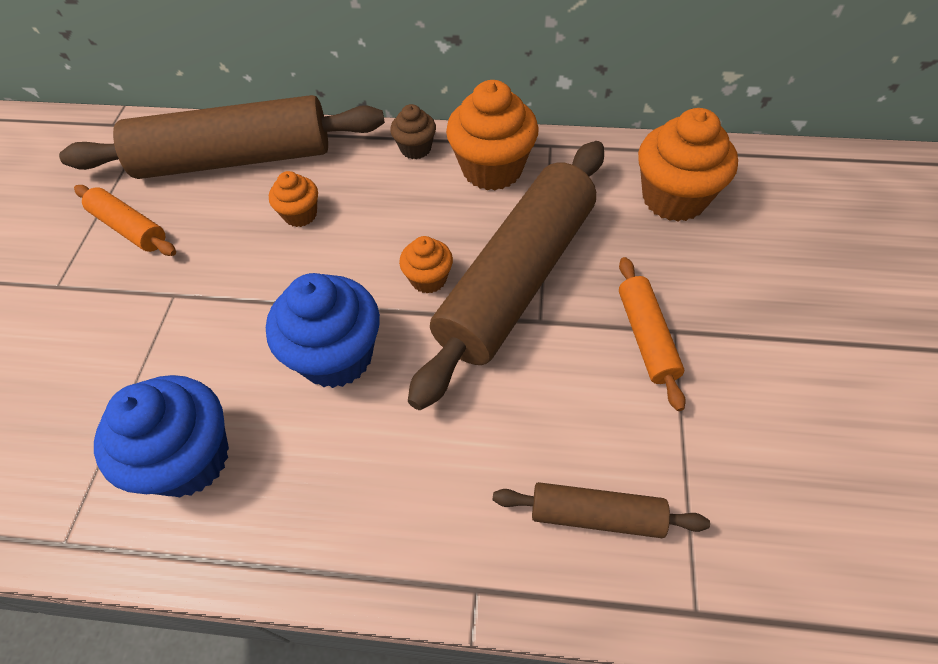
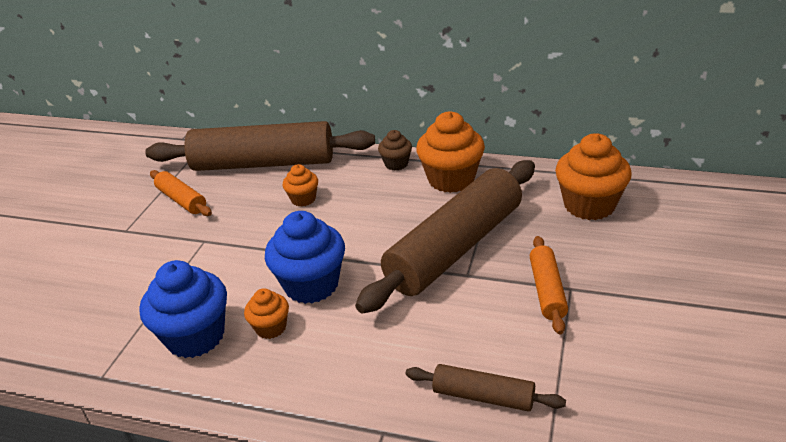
camera: 10 degrees right, 20 degrees down
(428, 279) = (388, 243): orange cupcake -> orange cupcake (271, 327)

